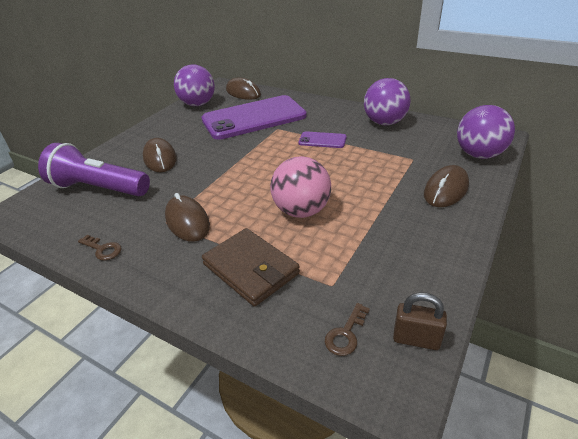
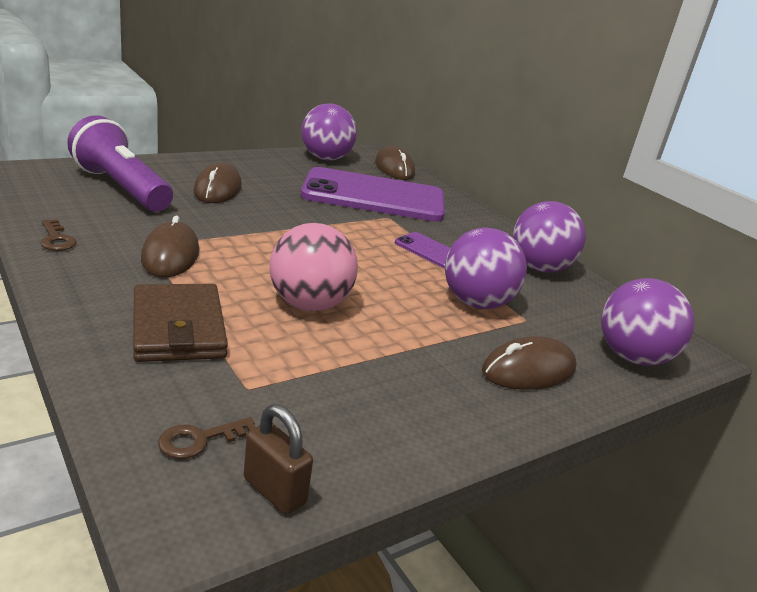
camera: 20 degrees right, 10 degrees down
(380, 162) = (476, 303): none -> purple ball

